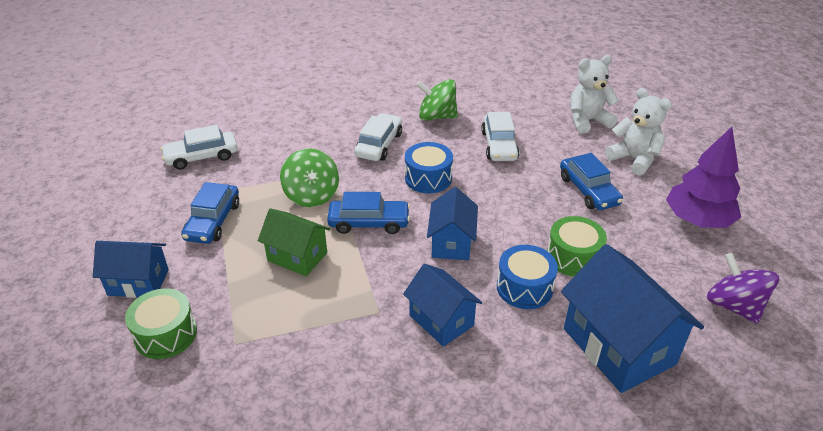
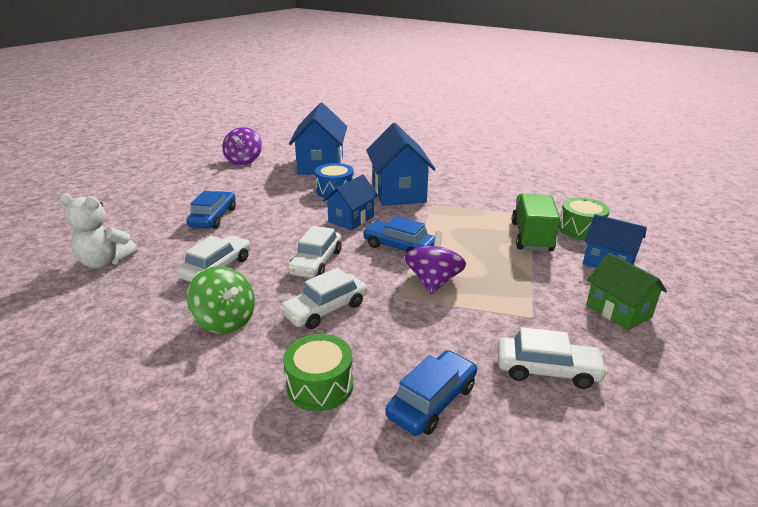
camera: 150 degrees left, 10 degrees down
(213, 221) = (539, 288): blue car -> blue car (432, 401)
(229, 294) = (531, 237): none -> green truck
(297, 256) = (471, 243): green house -> green house (618, 311)
(311, 195) = (433, 282): green spinning top -> purple spinning top
(428, 178) = (316, 262): blue drum -> white car
(441, 320) = (398, 192): blue house -> blue house, size x1.65
(573, 257) = (287, 193): green drum -> green drum (320, 385)
(634, 159) = (142, 224): white teddy bear -> none
(697, 220) = (185, 187): purple tree -> none

